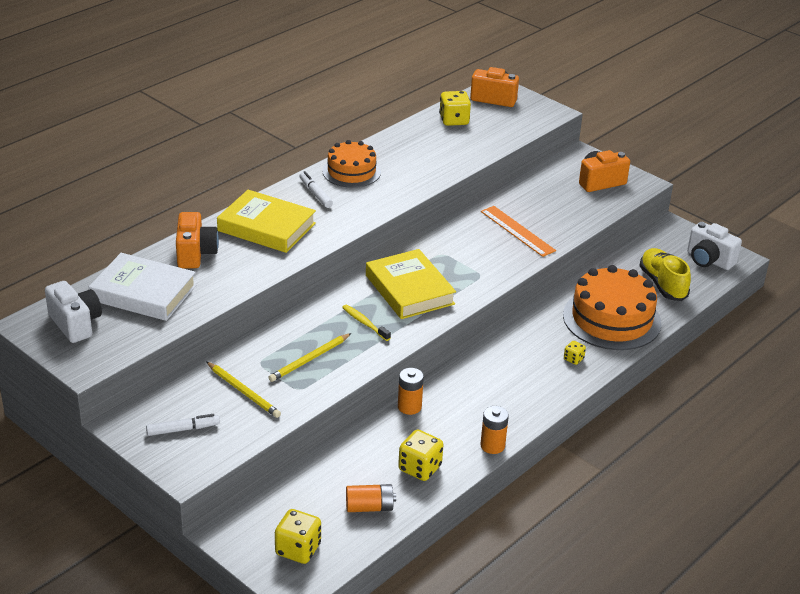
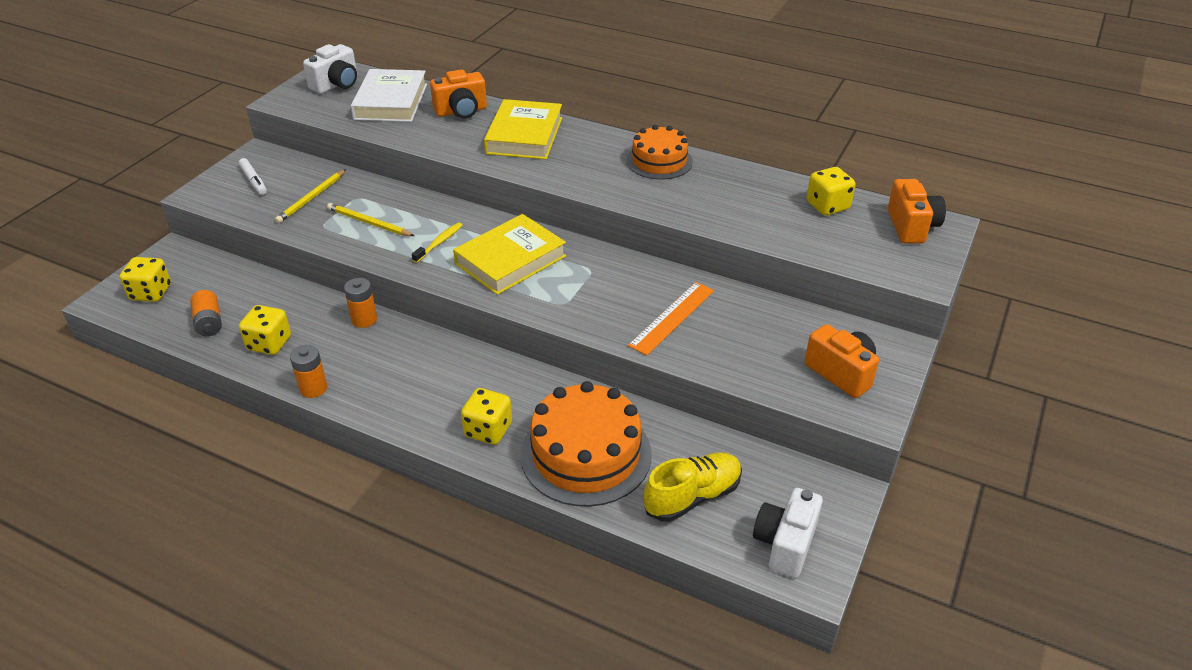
camera: 75 degrees right, 5 degrees up
(315, 194) = (601, 149): white marker -> none
(573, 359) = (488, 430): yellow dice -> yellow dice, size x1.90

